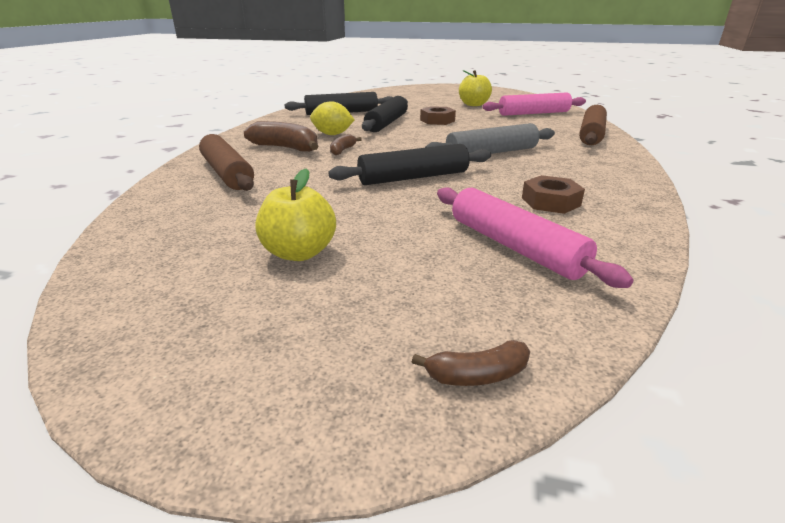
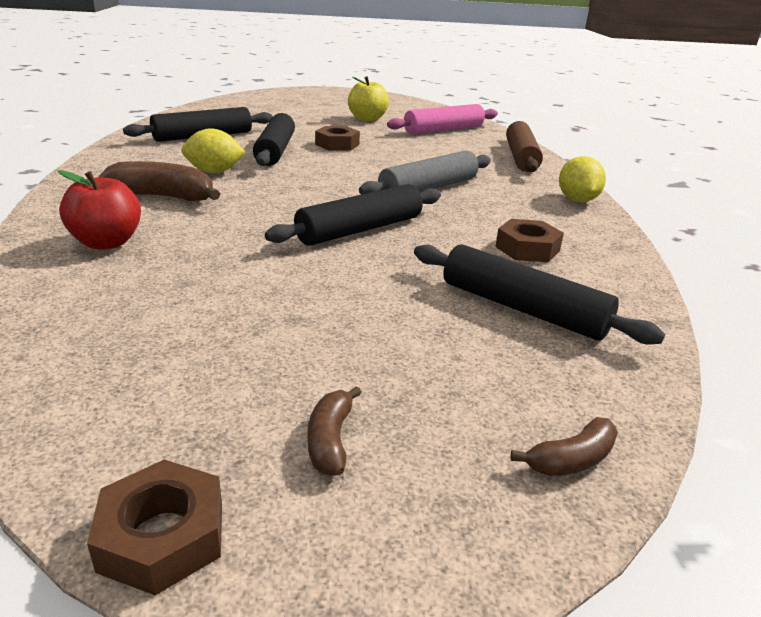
camera: 20 degrees left, 0 degrees up
(112, 366) = (162, 536): none -> brown nut
(227, 173) = (107, 243): brown rolling pin -> red apple
(299, 253) = (290, 348): yellow apple -> none
(342, 150) = (245, 196): brown banana -> brown banana (330, 440)
(514, 246) = (522, 308): pink rolling pin -> black rolling pin
(625, 168) = (577, 200): none -> yellow lemon

